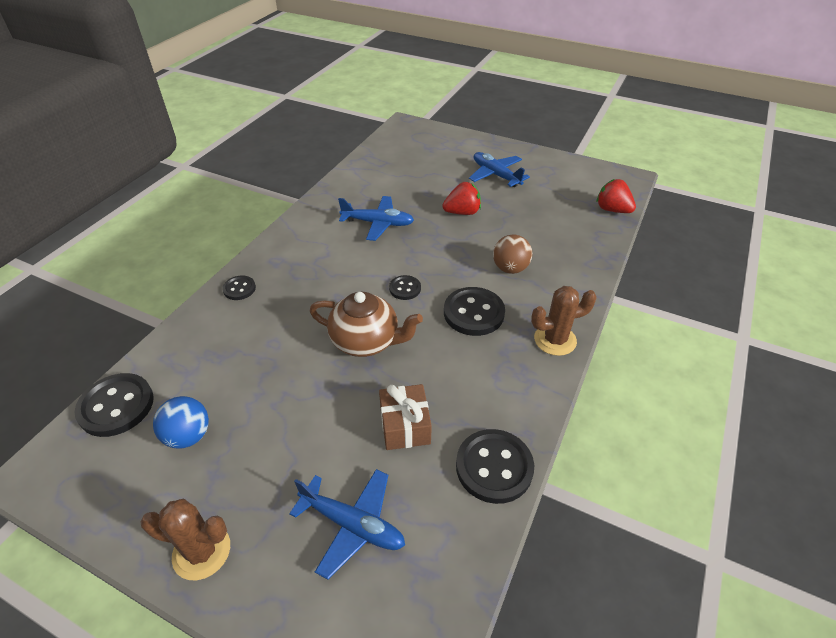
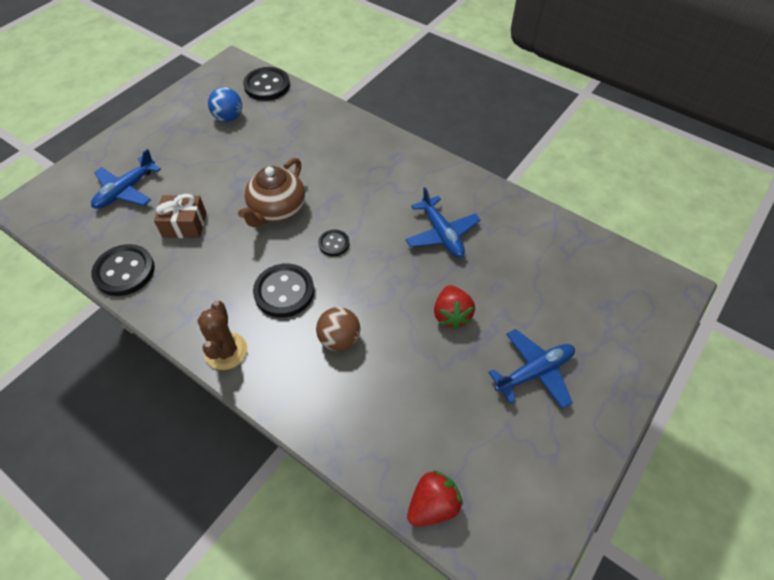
camera: 100 degrees right, 10 degrees up
(201, 551) = (147, 128): brown cactus -> none
(239, 289) = (365, 136): black button -> none
(378, 223) = (441, 234): blue plane -> blue plane turned 45 degrees counterclockwise

